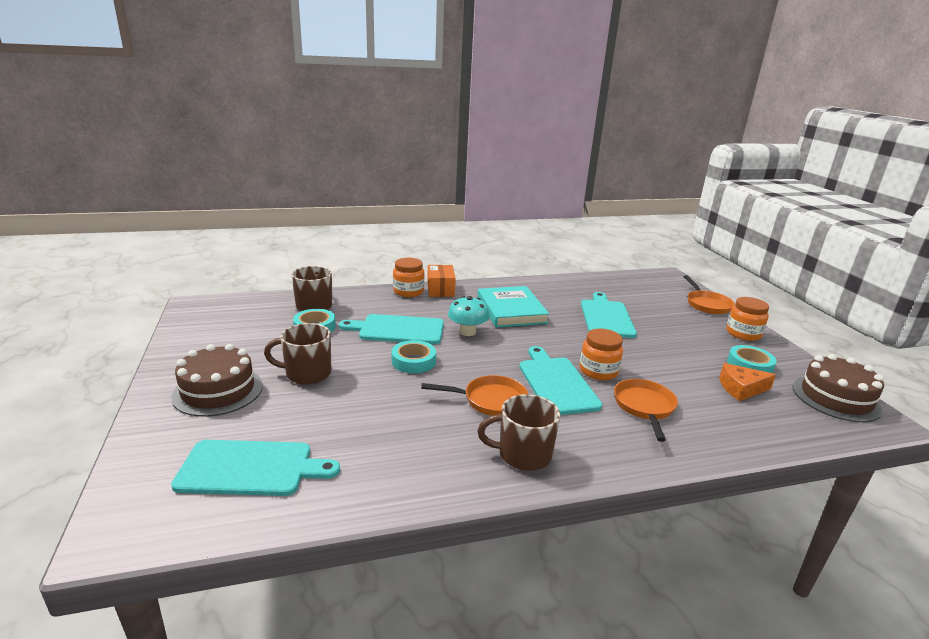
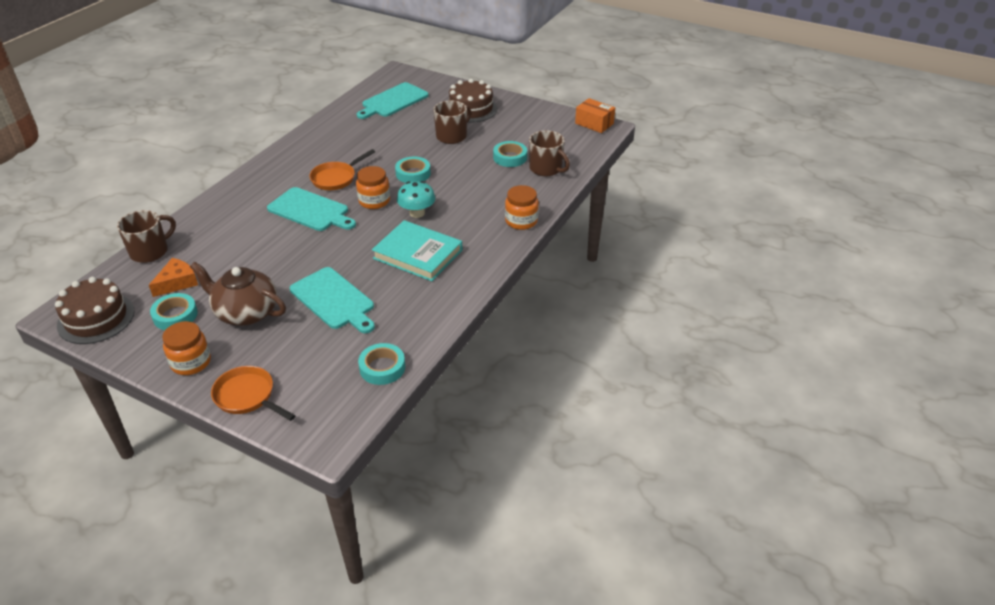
camera: 135 degrees right, 15 degrees up
(398, 329) = (461, 186): turquoise cutting board -> none
(440, 289) = (505, 240): orange box -> orange box (594, 123)
(523, 454) = (287, 164): brown mug -> brown mug (150, 251)
(598, 371) = (291, 236): orange jar -> orange jar (374, 201)
(609, 281) = (382, 368): none -> turquoise tape
(644, 407) = (241, 226): orange pan -> none
(683, 340) = (245, 312): none -> brown teapot

